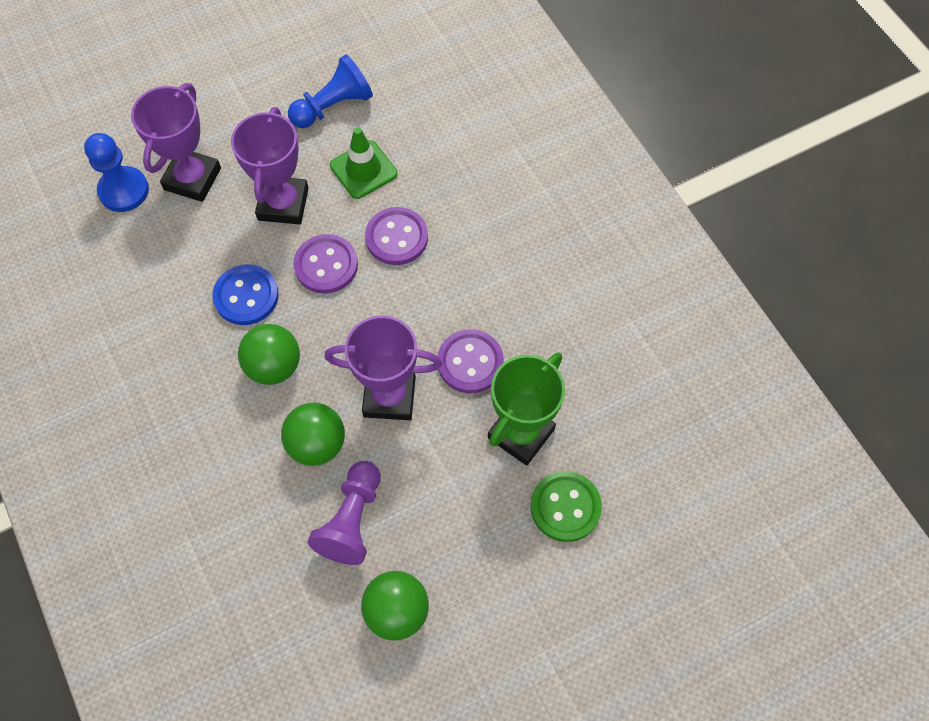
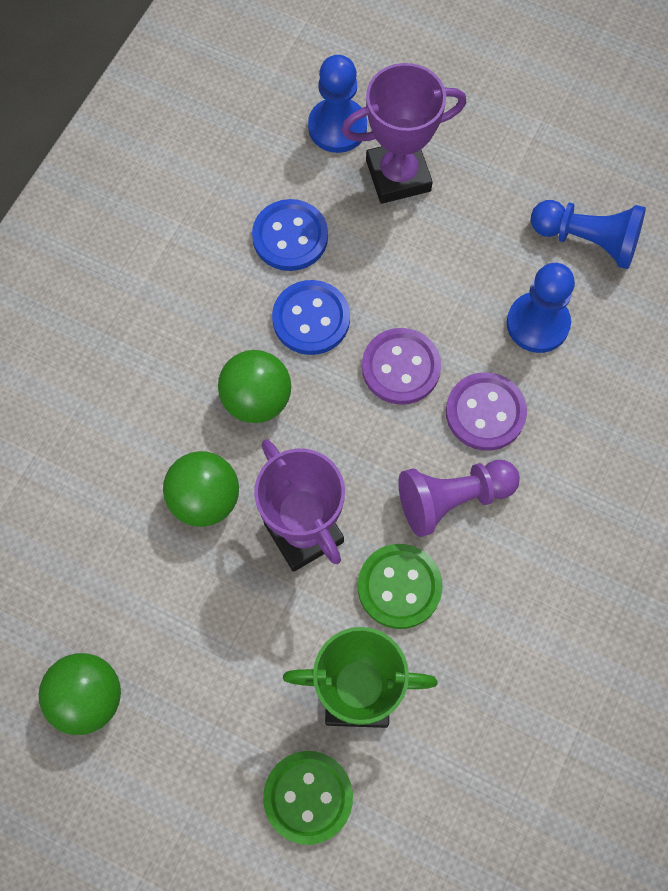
camera: 55 degrees right, 5 degrees up
(176, 270) = (290, 237): none -> blue button
(283, 204) = (437, 277): purple trophy -> none
(352, 520) = (150, 589): purple pawn -> purple pawn (452, 499)
(363, 170) = (537, 324): green traffic cone -> blue pawn
(470, 362) = (399, 587): purple button -> green button

